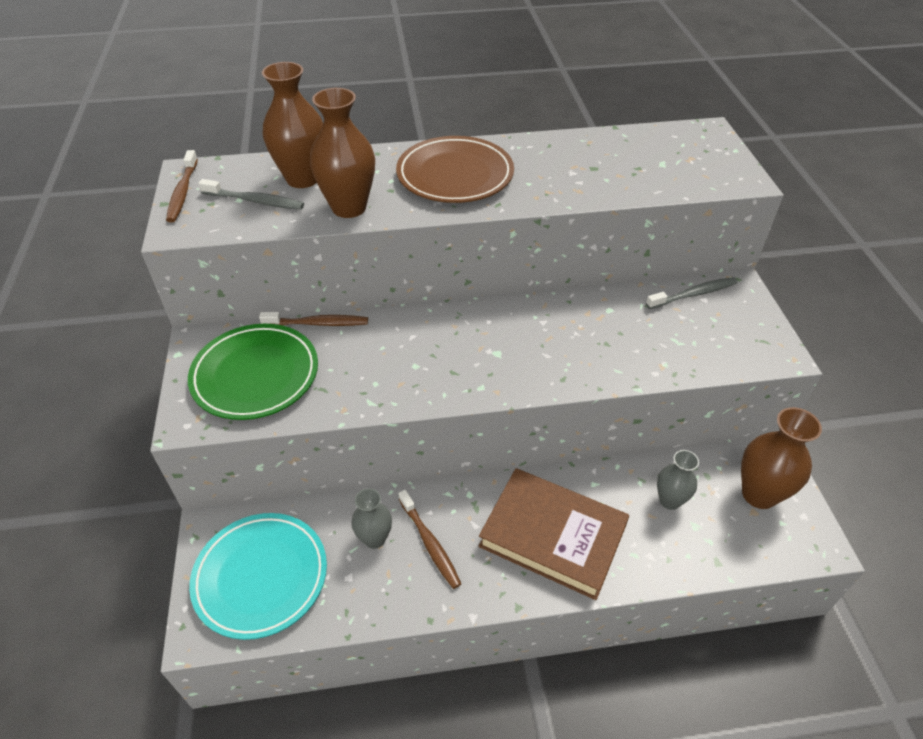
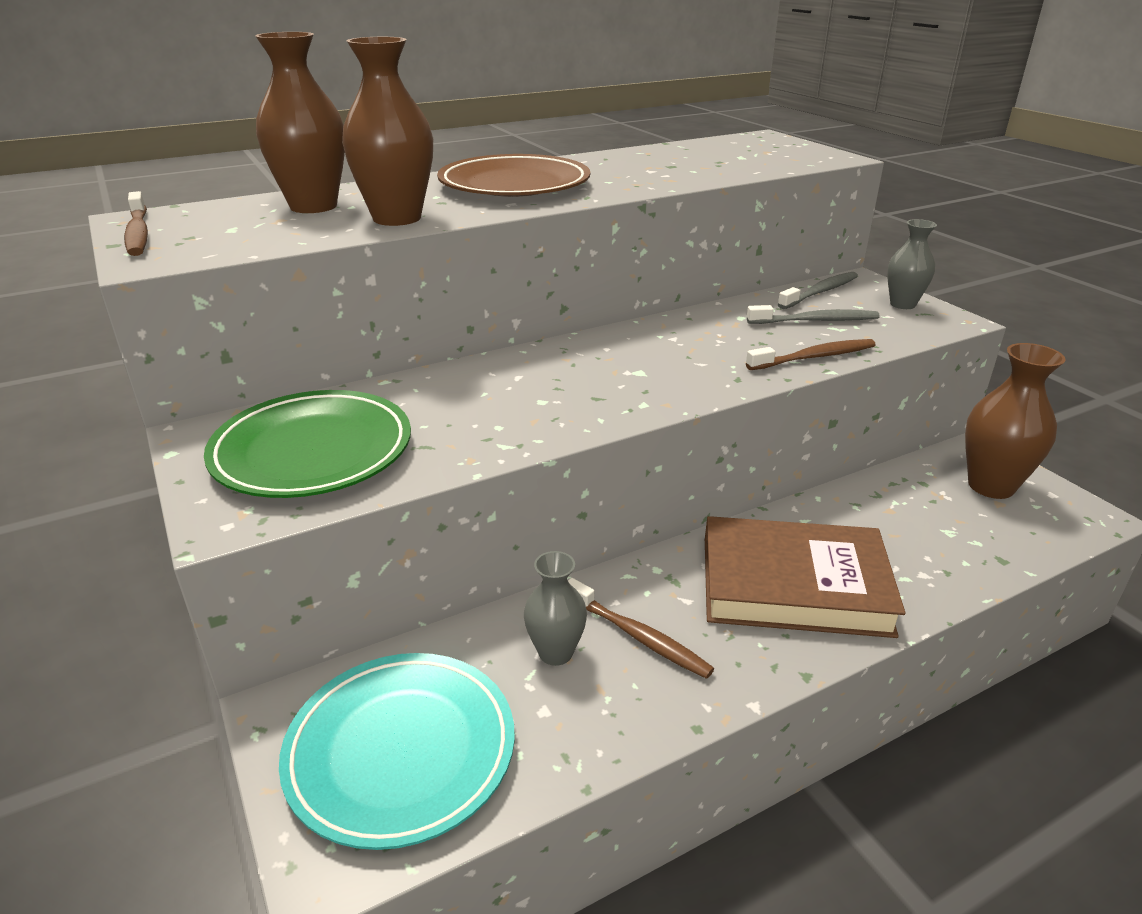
camera: 20 degrees left, 15 degrees down
(255, 201) = (257, 228): grey toothbrush -> grey toothbrush (815, 321)
(318, 323) = (377, 387): brown toothbrush -> brown toothbrush (814, 357)
(669, 500) = (902, 515): grey vase -> grey vase (902, 304)

